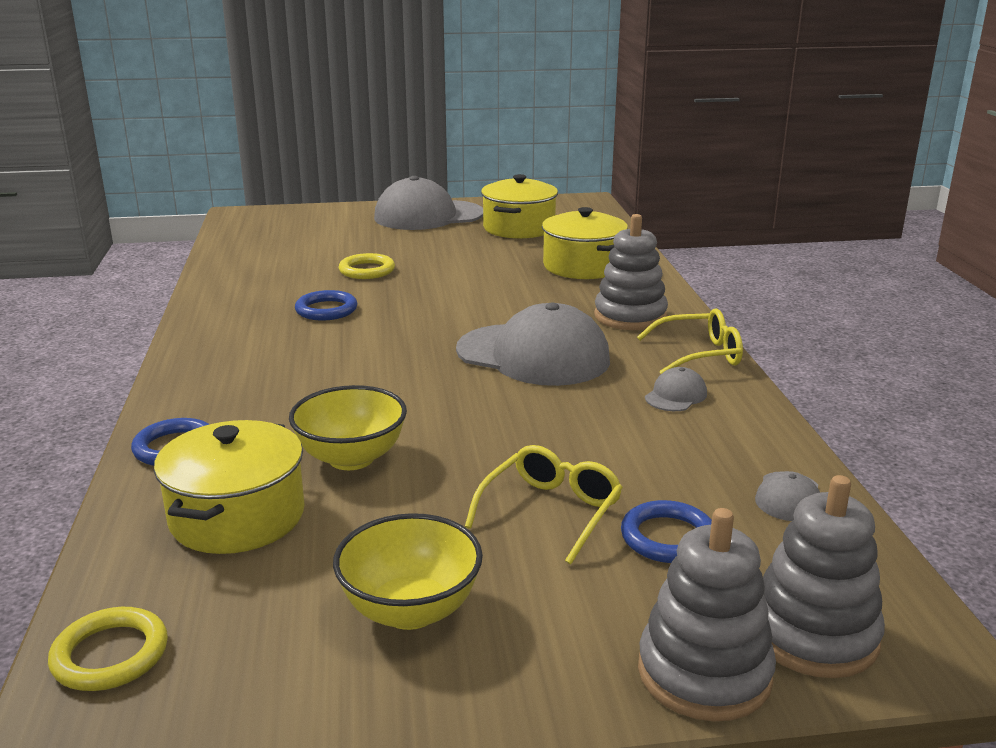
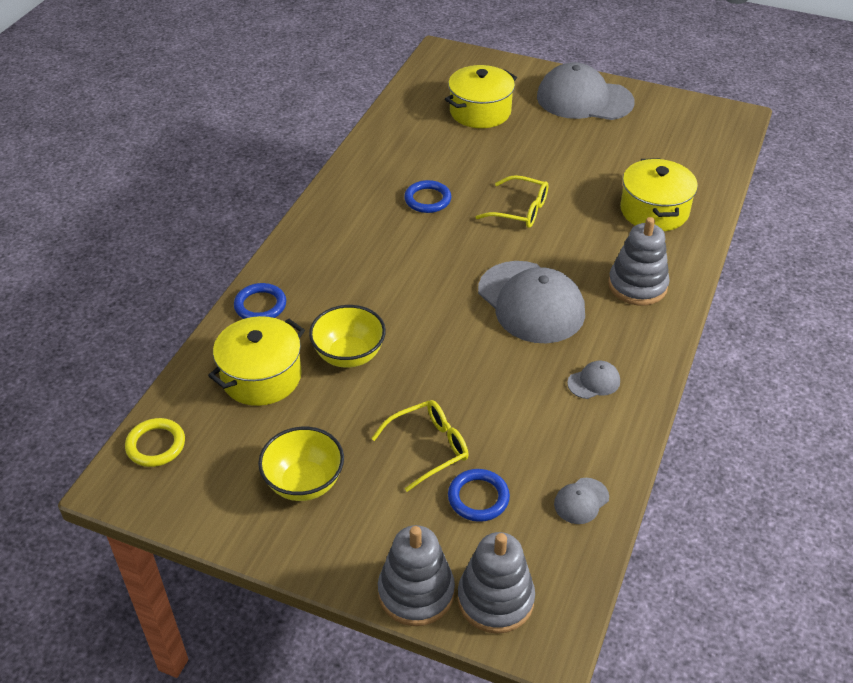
camera: 30 degrees right, 20 degrees up
(367, 270) = (486, 160): yellow ring -> none
(519, 228) = (645, 140): yellow pot -> yellow pot (480, 111)
(699, 354) = (650, 347): yellow glasses -> yellow glasses (520, 210)

